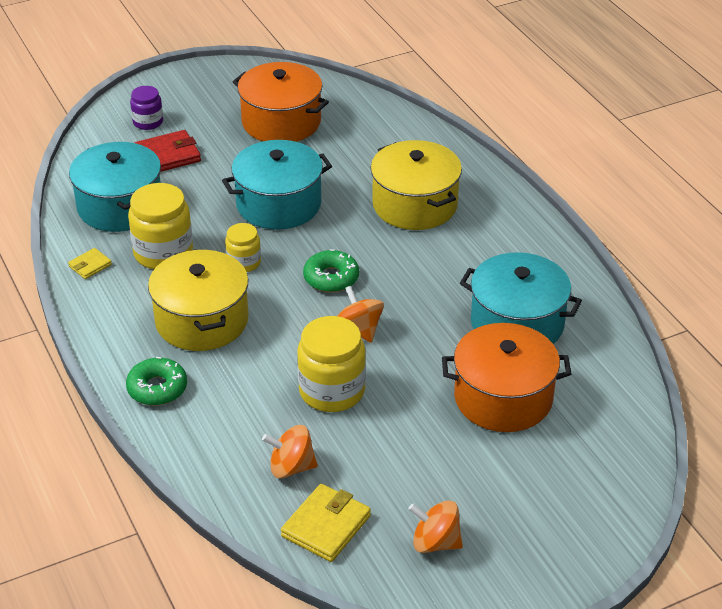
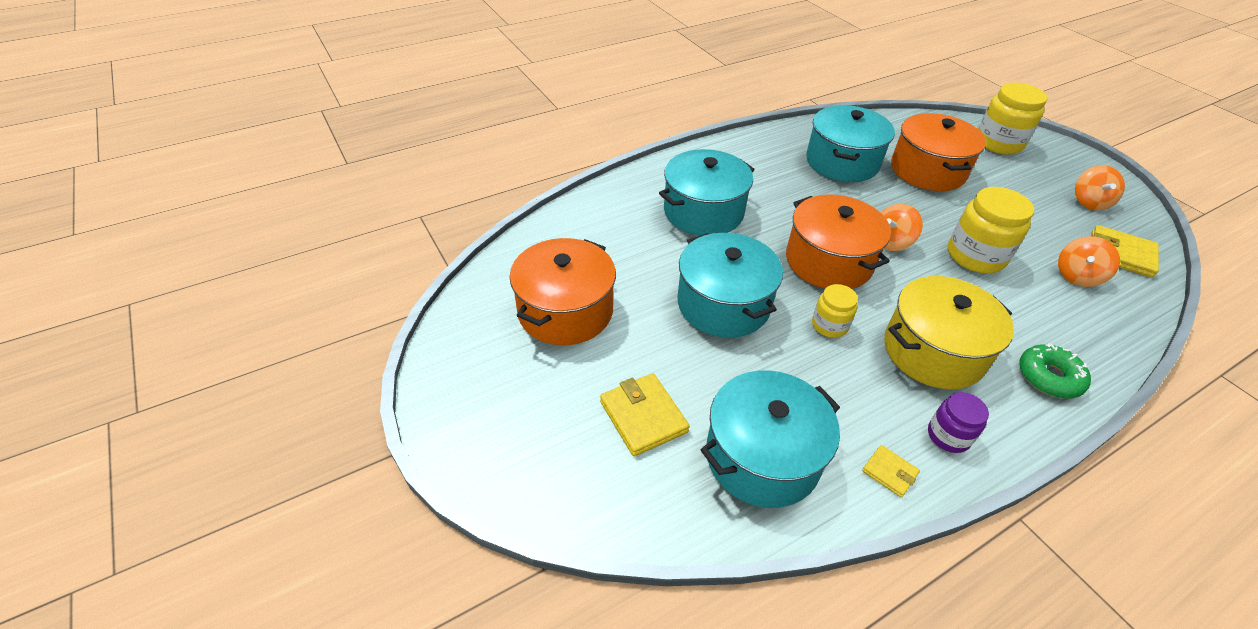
camera: 95 degrees left, 5 degrees up
(148, 122) = (564, 450): purple jar -> purple jar (948, 436)
(163, 253) = (838, 398): yellow jar -> yellow jar (998, 143)
(168, 155) = (643, 416): red wallet -> yellow wallet
(291, 467) = (1077, 276): orange spinning top -> orange spinning top turned 45 degrees clockwise
(331, 278) = (828, 261): green donut -> orange pot
(415, 205) = (703, 211): yellow pot -> turquoise pot

